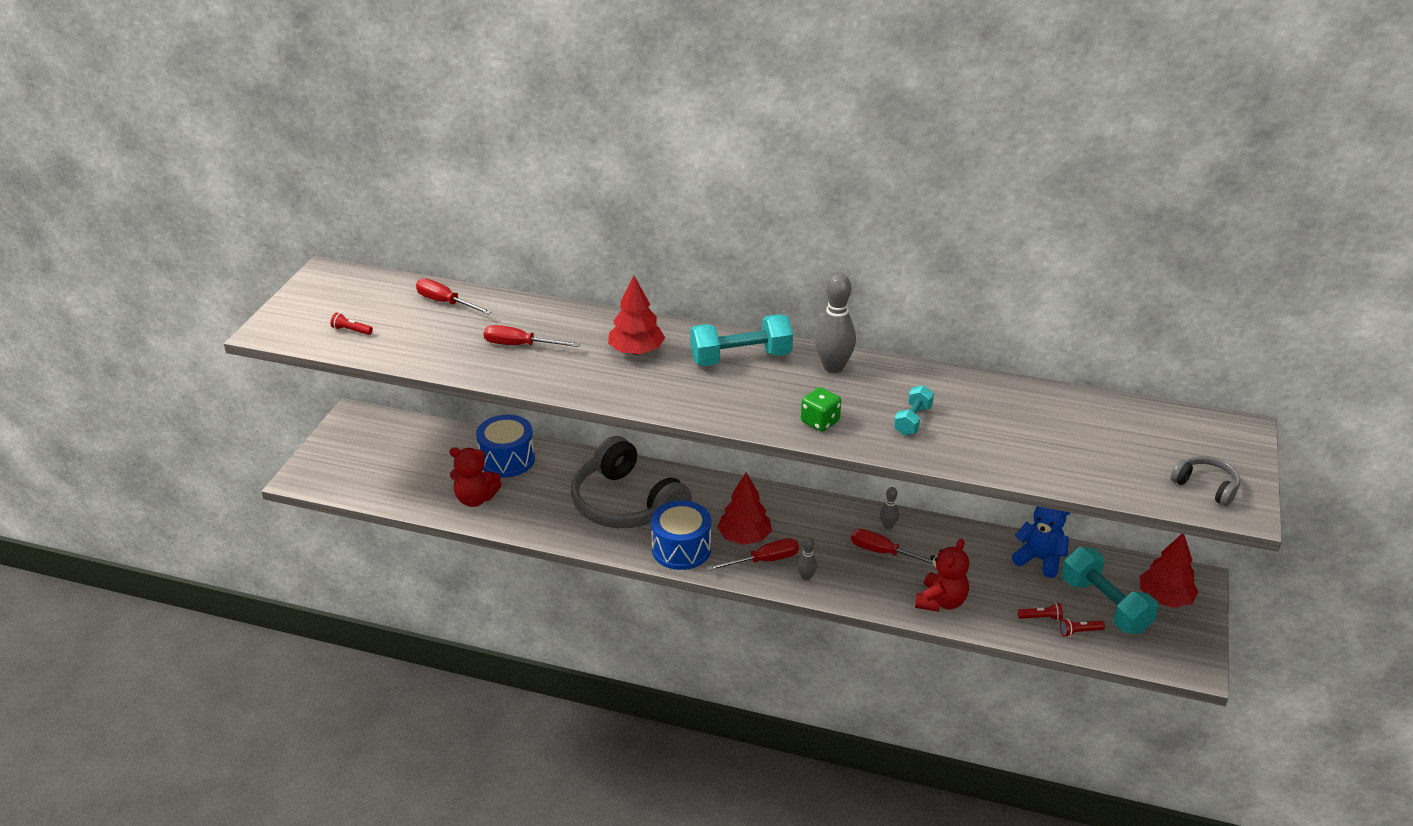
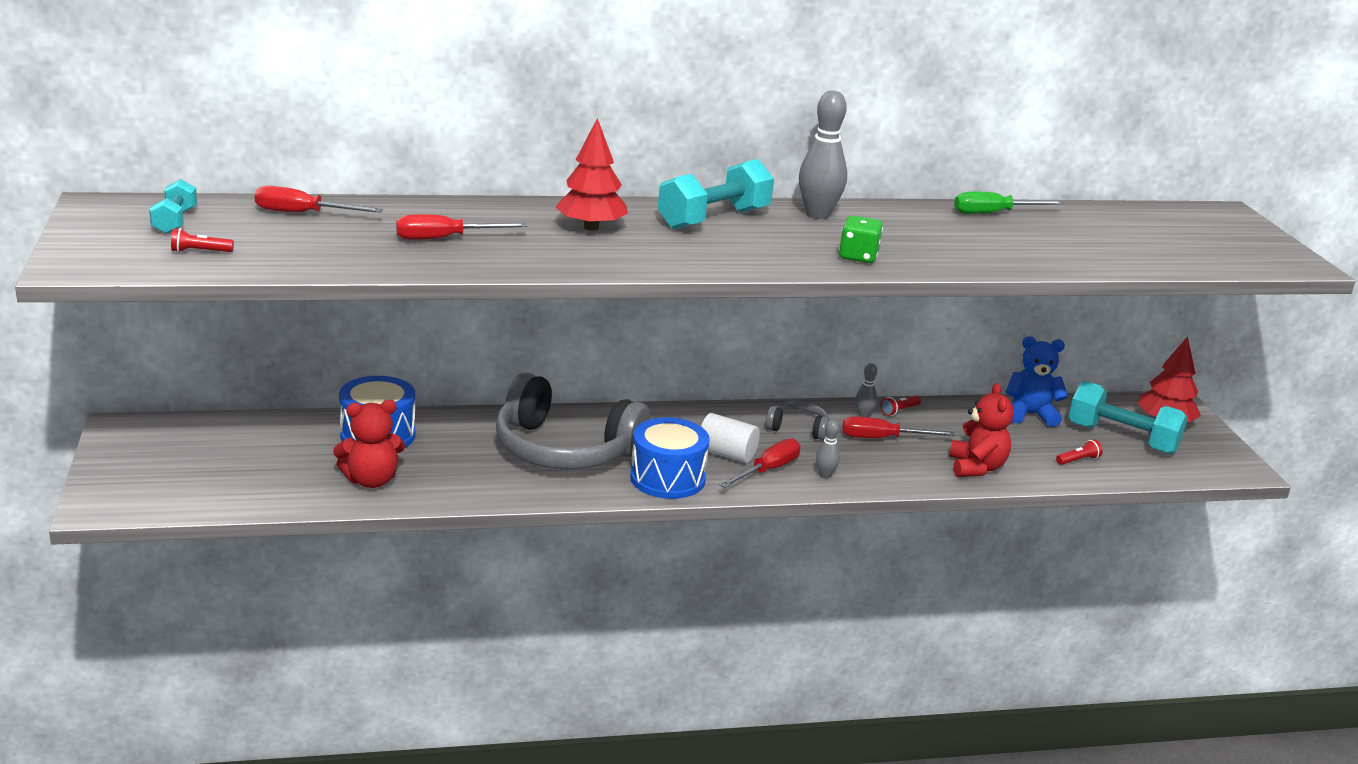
camera: 30 degrees left, 10 degrees down
(744, 537) = (727, 454): red tree -> white cylinder
(912, 420) = (946, 243): turquoise dumbbell -> turquoise dumbbell (175, 221)
(996, 392) = (994, 213): none -> green screwdriver
(1079, 632) = (1122, 464): red flashlight -> red flashlight (899, 411)
(1206, 486) = (1252, 253): grey headphones -> grey headphones (798, 428)

